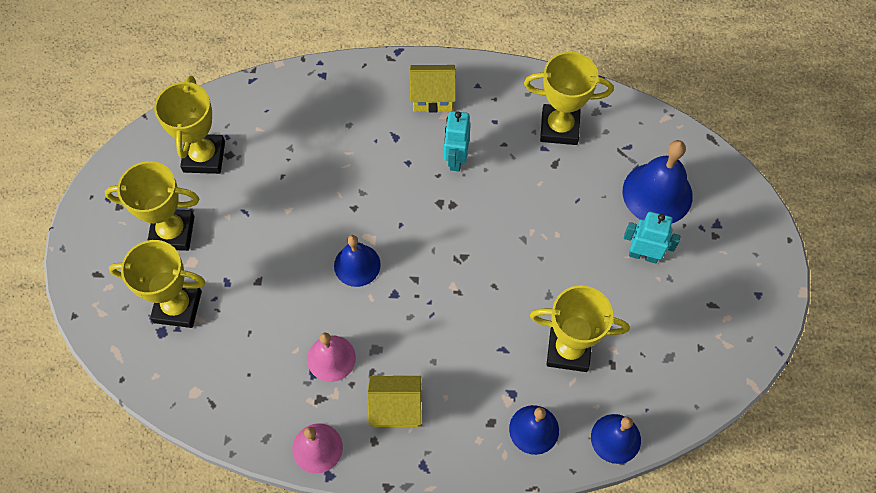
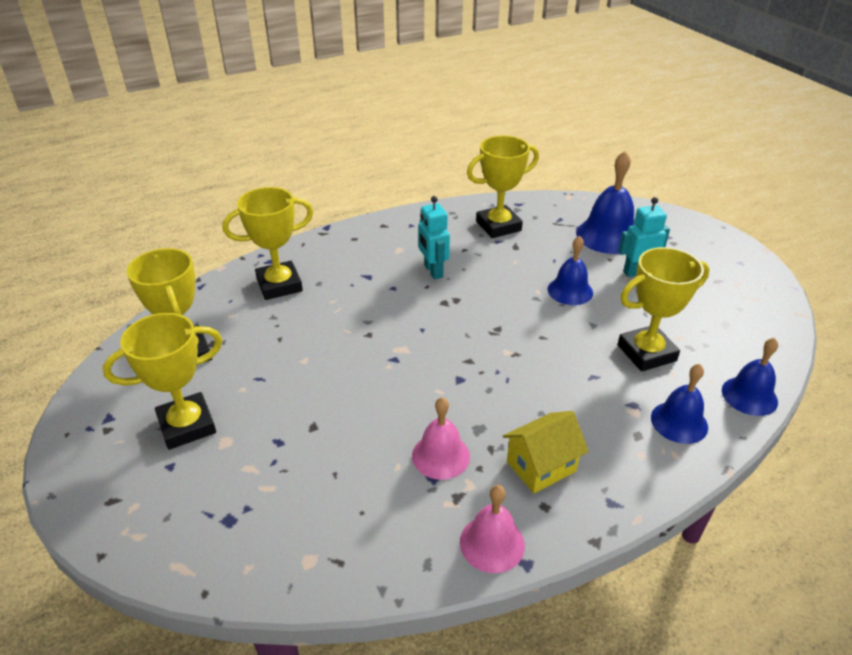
camera: 30 degrees left, 25 degrees down
(177, 307) = (234, 487): yellow trophy -> yellow trophy (279, 285)
(357, 265) = (405, 372): blue bell -> blue bell (570, 291)
(432, 97) = (380, 243): yellow house -> none

